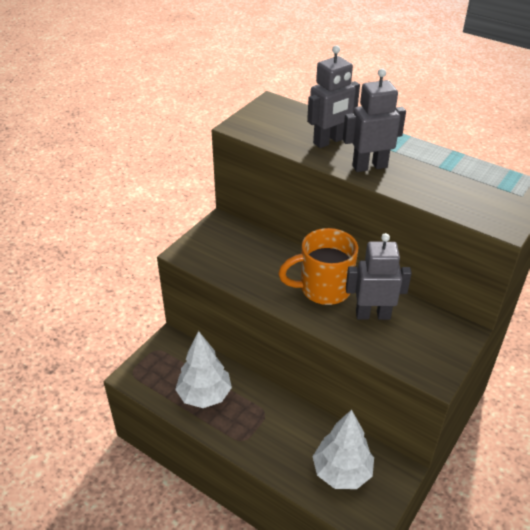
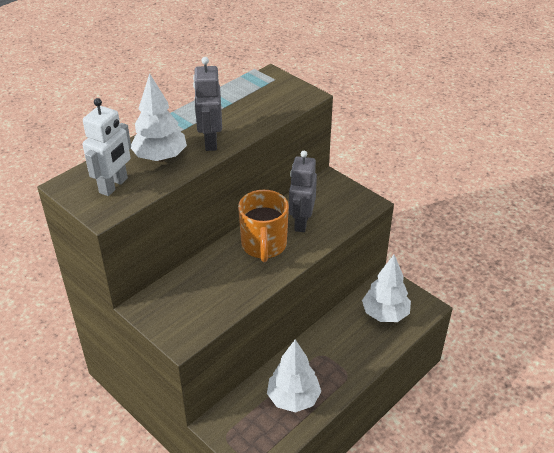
camera: 80 degrees left, 0 degrees up
(277, 124) = (114, 185): none -> white robot
(329, 141) = (160, 157): grey robot -> white tree

